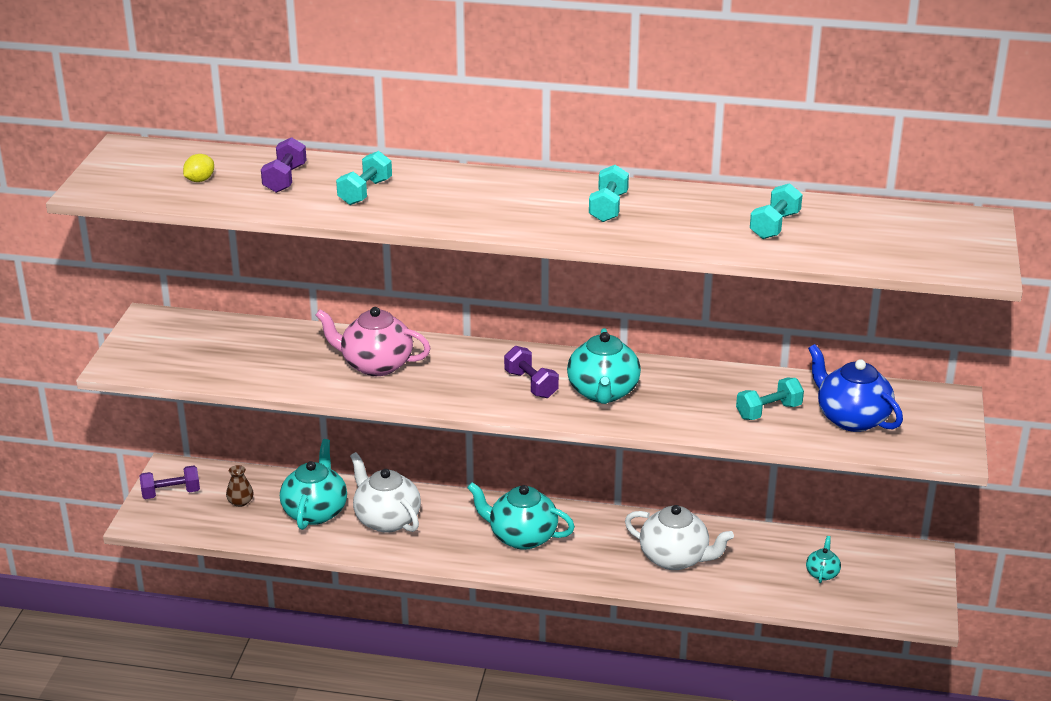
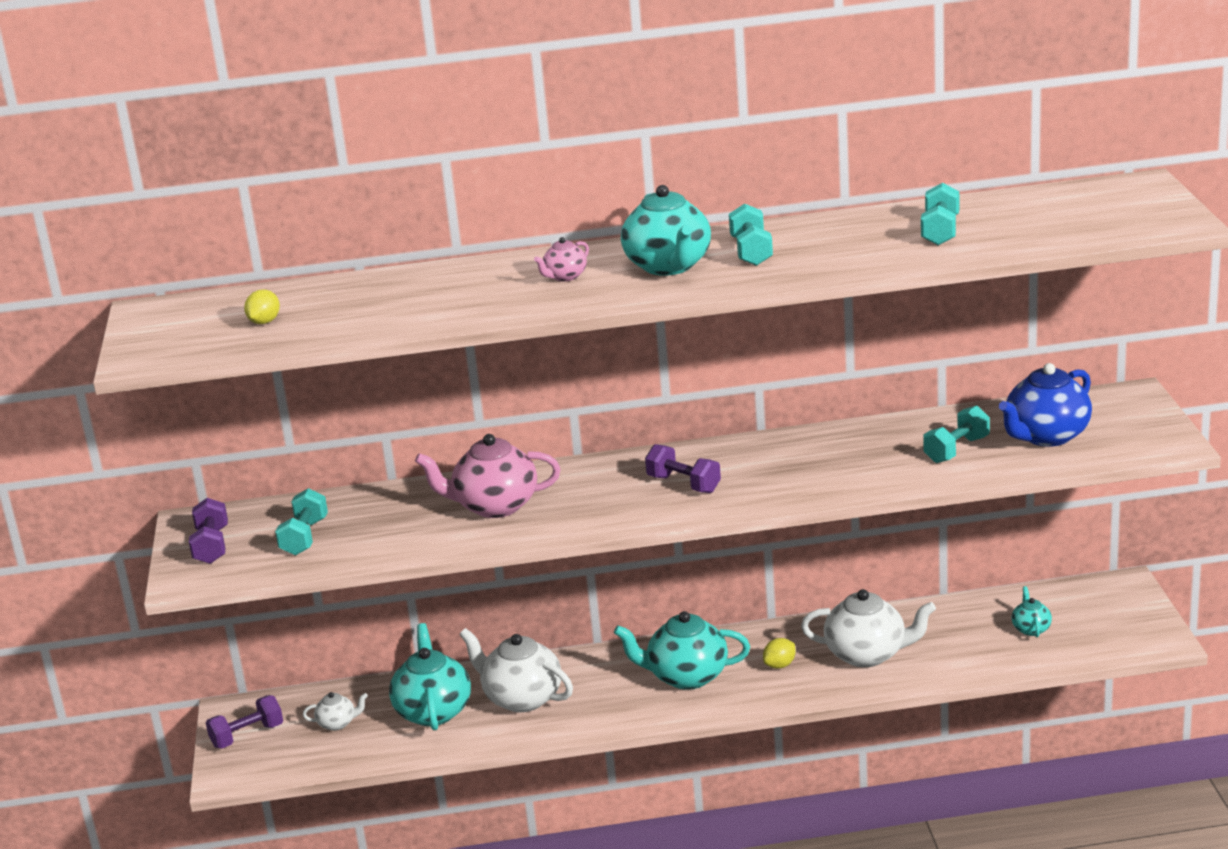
camera: 15 degrees left, 5 degrees down
(240, 502) = (337, 723): brown vase -> white teapot
(285, 179) = (365, 300): purple dumbbell -> purple dumbbell (212, 546)
(365, 192) = (468, 293): turquoise dumbbell -> turquoise dumbbell (304, 537)
(448, 195) = (565, 277): none -> pink teapot
(600, 548) = (780, 665): none -> yellow lemon
(603, 392) = (768, 473): turquoise teapot -> turquoise teapot (669, 266)
(851, 418) = (1046, 436): blue teapot -> blue teapot turned 75 degrees counterclockwise

